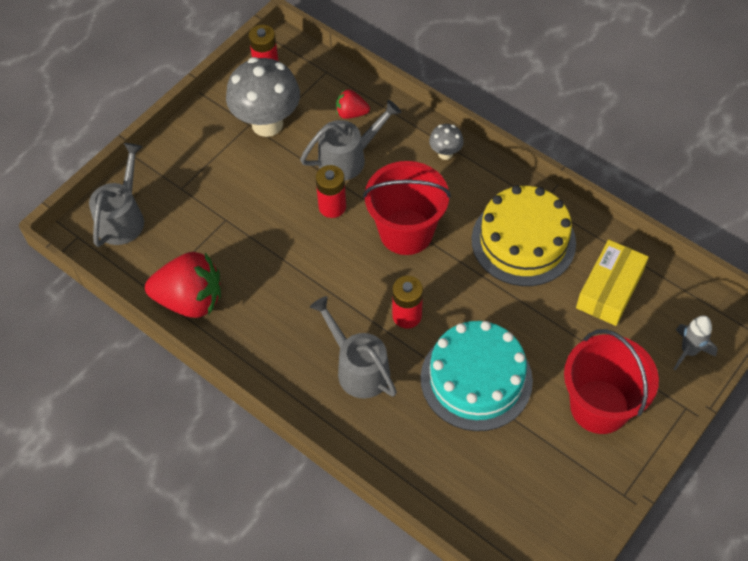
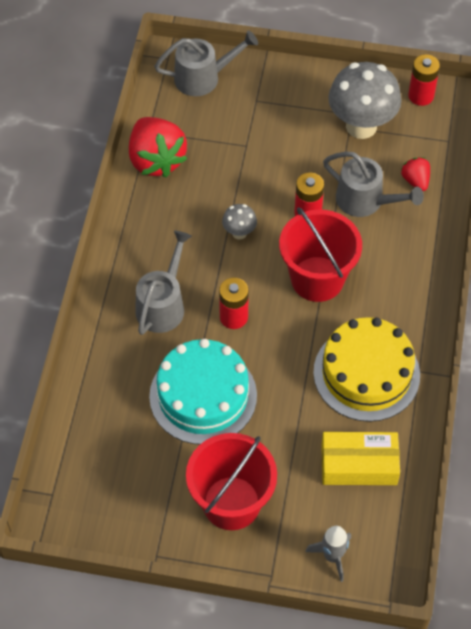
camera: 60 degrees right, 0 degrees up
(445, 153) = (421, 271): grey mushroom -> grey mushroom (239, 233)

